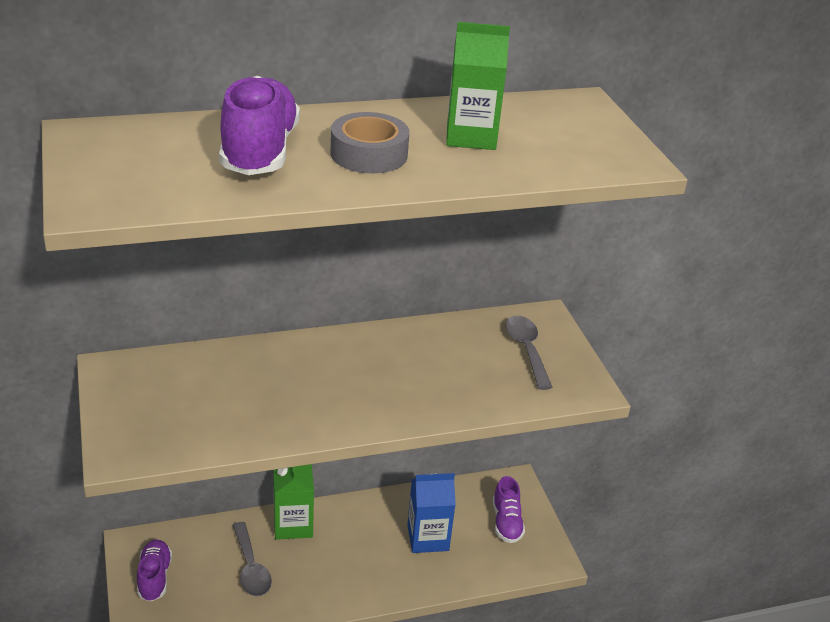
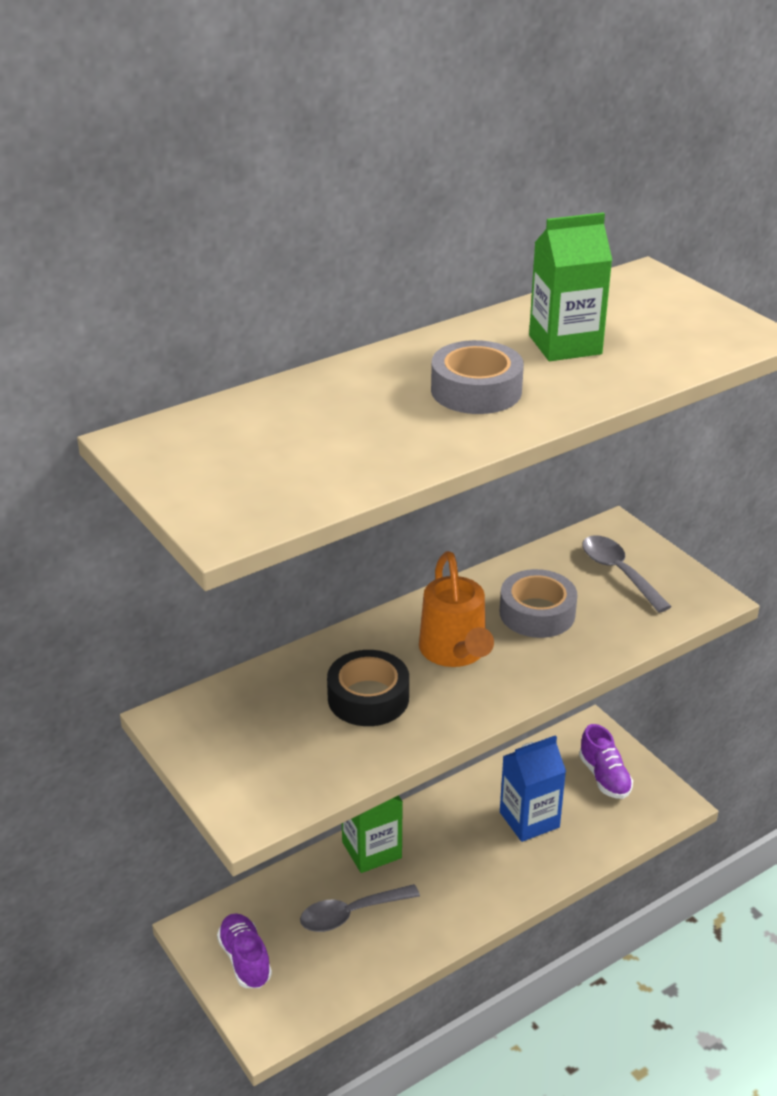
camera: 15 degrees left, 0 degrees up
(251, 568) = (351, 914): grey spoon -> grey spoon turned 105 degrees clockwise
(259, 151) = (358, 416): purple shoe -> none
(265, 393) = (368, 698): none -> black tape
(355, 377) = (455, 652): none -> orange watering can
(439, 364) = (537, 613): none -> grey tape

